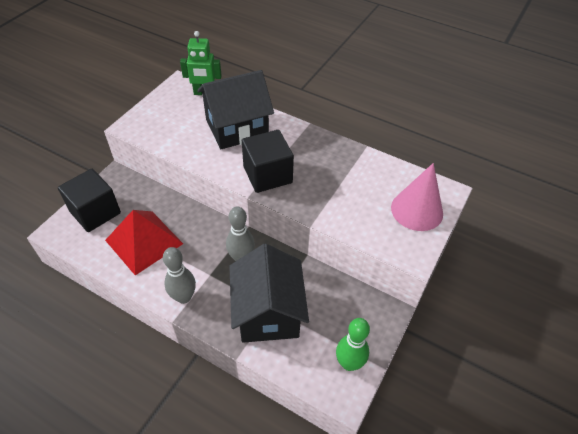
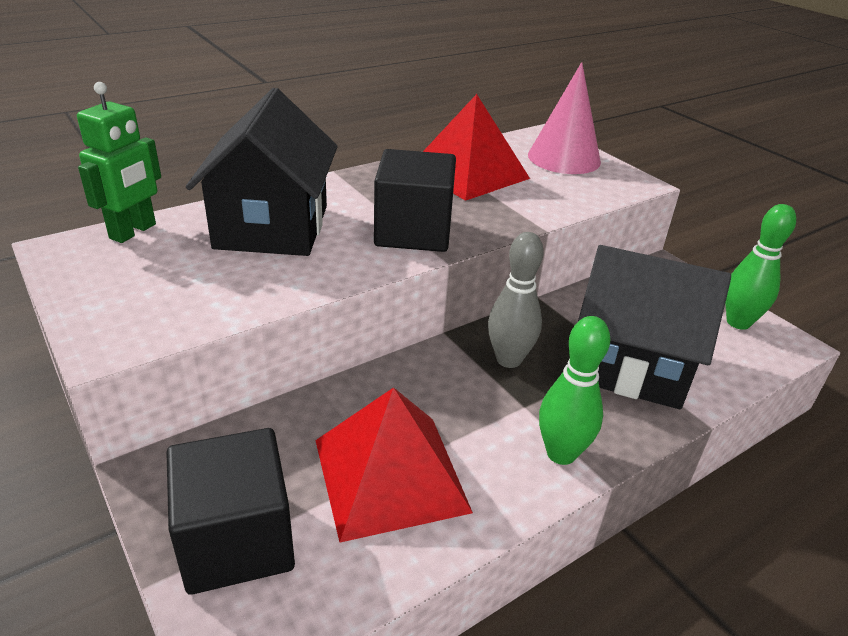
camera: 65 degrees left, 15 degrees down
(184, 297) = (561, 453): grey bowling pin -> green bowling pin
(354, 173) = (468, 173): none -> red pyramid

